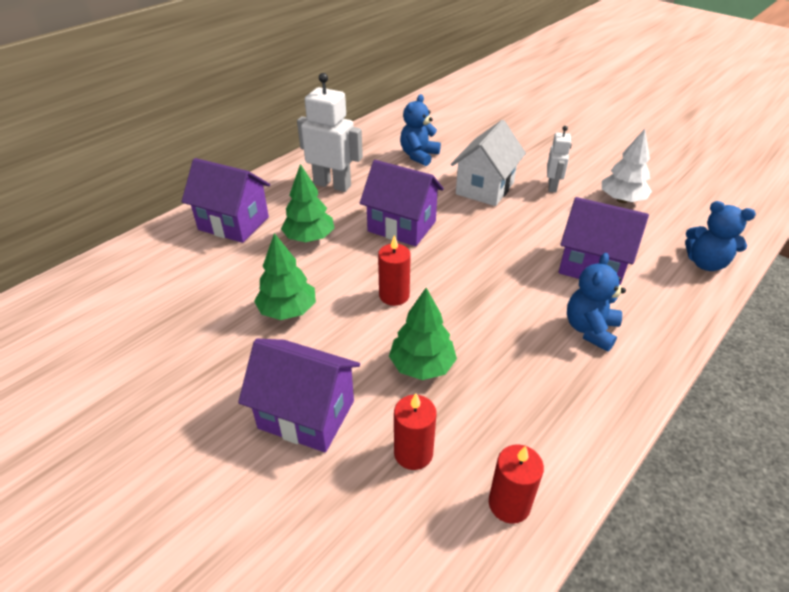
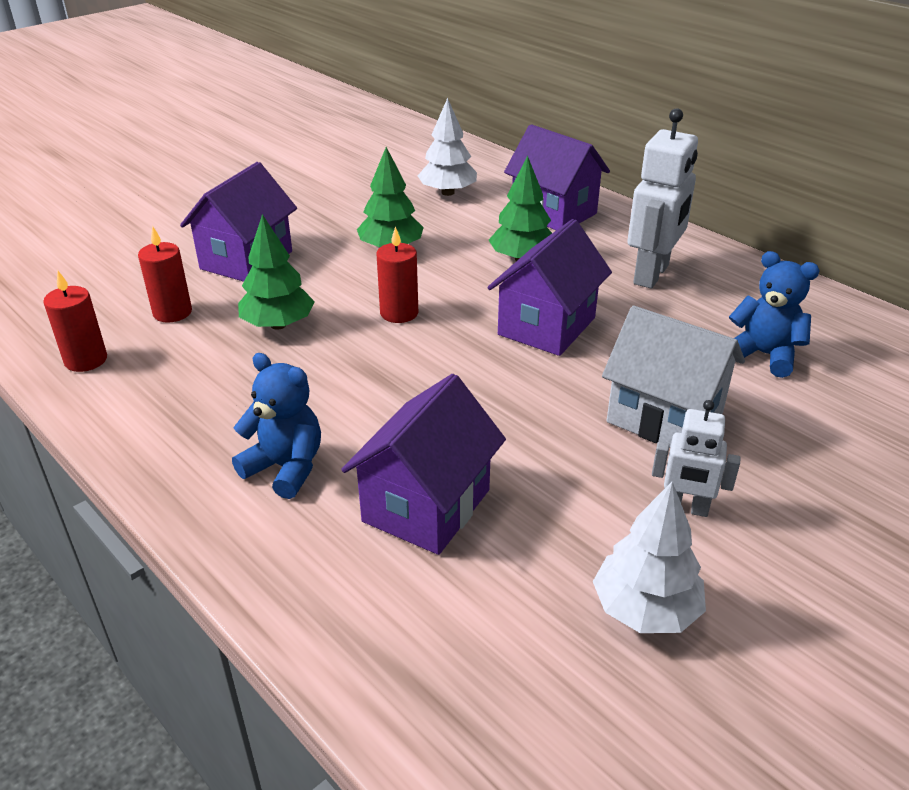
camera: 95 degrees right, 5 degrees down
(179, 283) = (448, 192): none -> white tree
(233, 223) = (554, 213): purple house -> purple house turned 75 degrees counterclockwise
(705, 263) = (409, 681): blue teddy bear -> none

